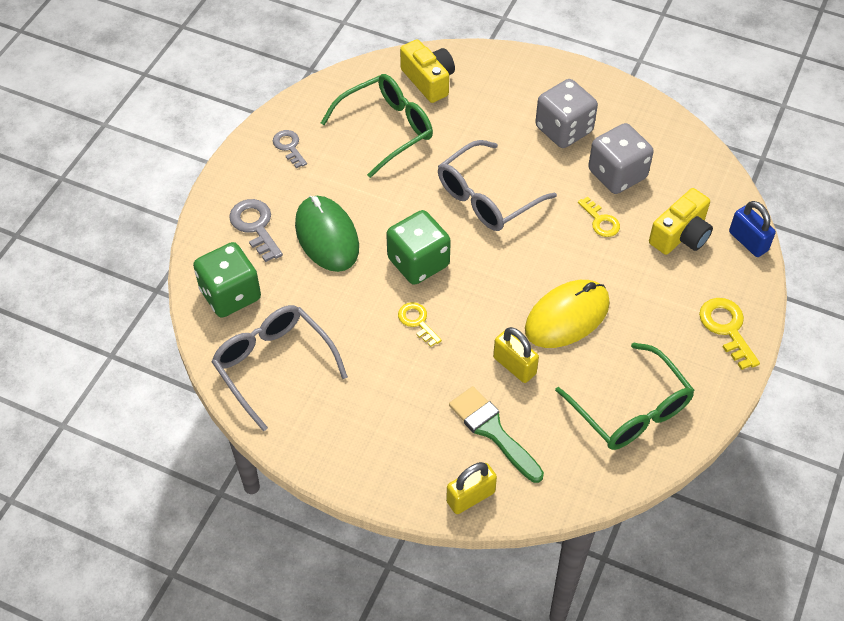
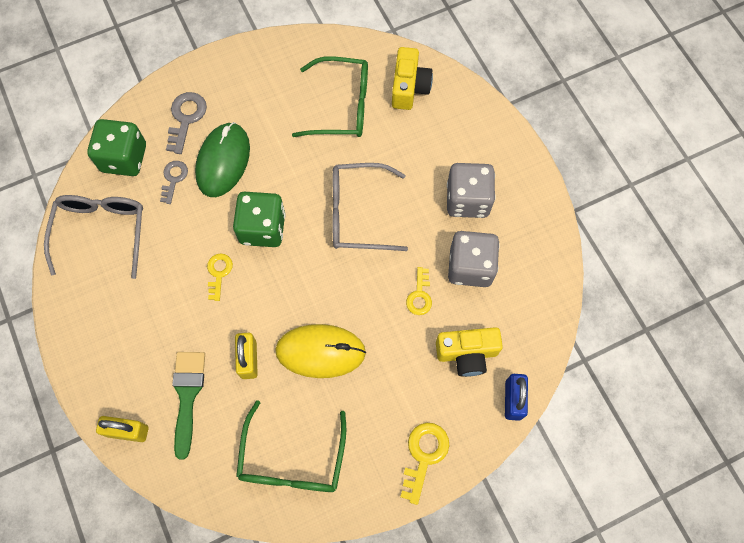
camera: 40 degrees right, 15 degrees up
(289, 147) = (264, 72): grey key -> grey key (173, 178)

